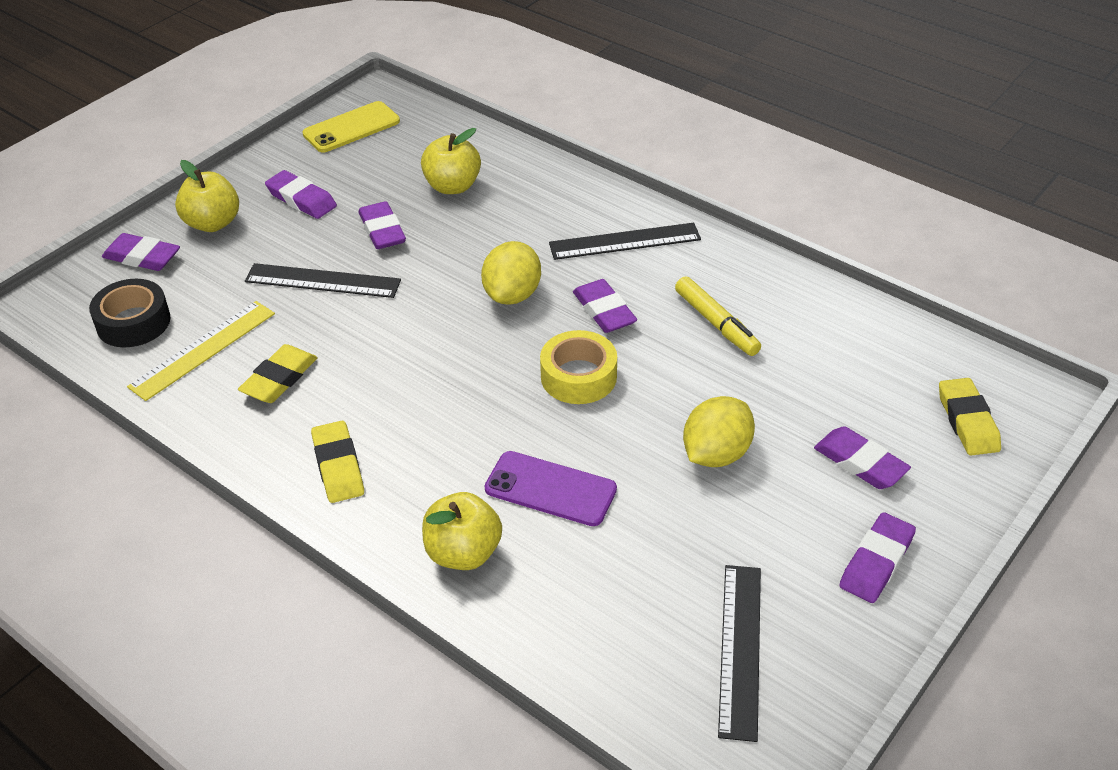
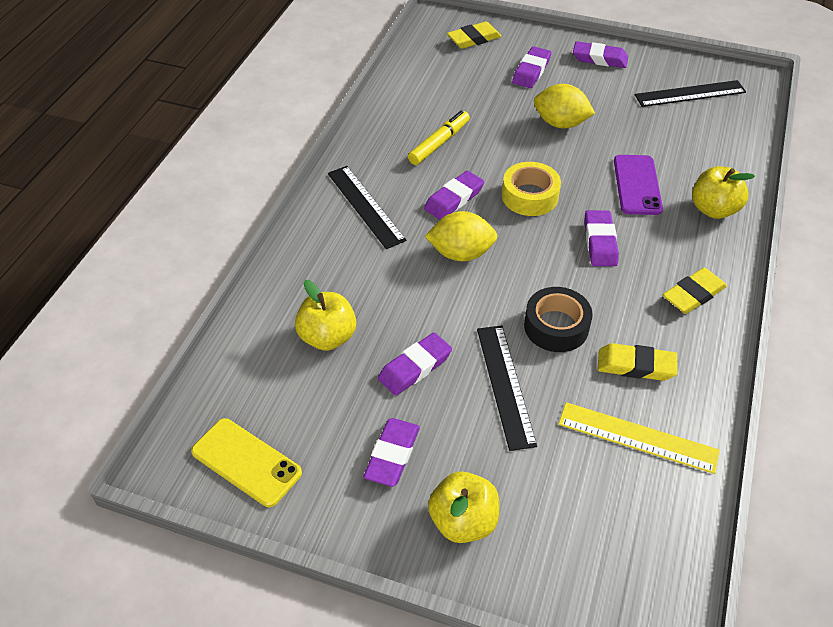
camera: 110 degrees left, 5 degrees up
(133, 322) = (638, 515): black tape -> black tape (556, 326)
(142, 257) = (546, 563): purple eraser -> purple eraser (600, 242)

